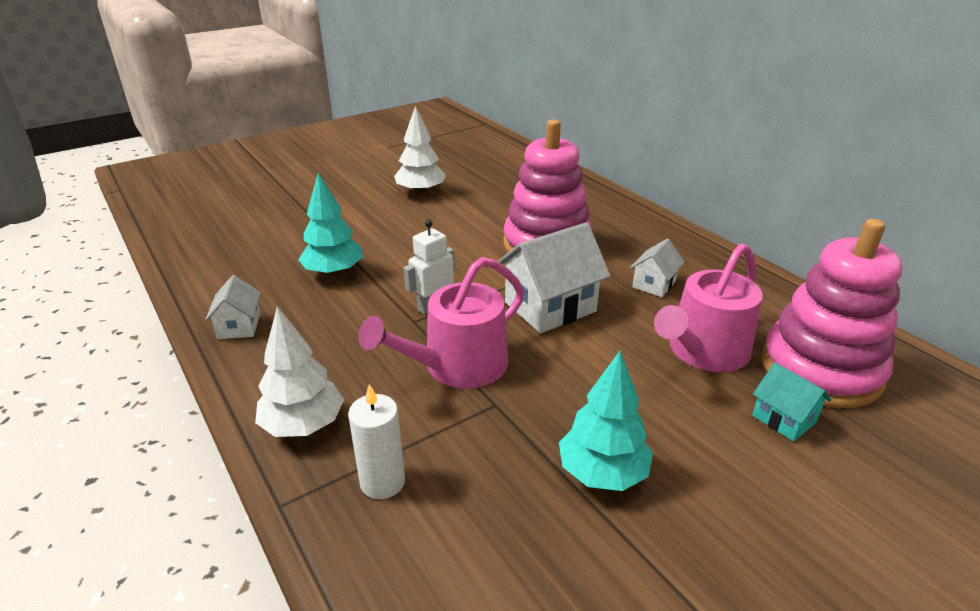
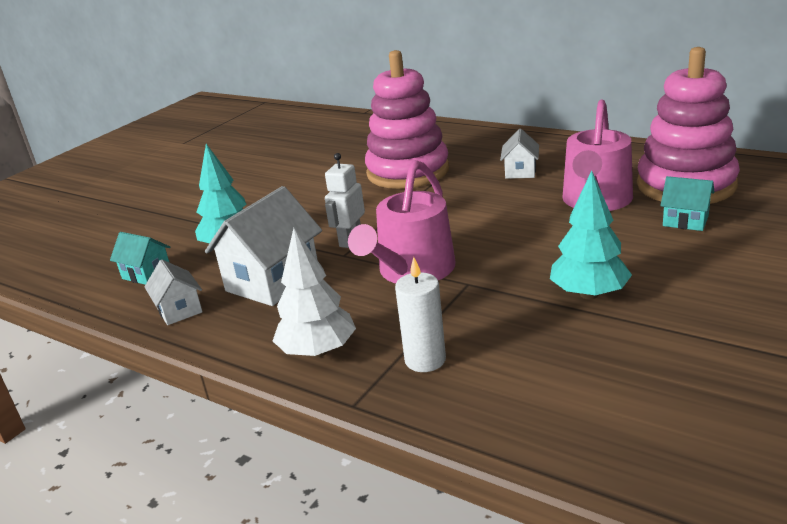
camera: 20 degrees left, 5 degrees down
(248, 276) = (146, 274): none -> turquoise house
(420, 192) = (253, 167): white tree -> none
(550, 307) = (451, 210): white house -> white house (273, 281)

